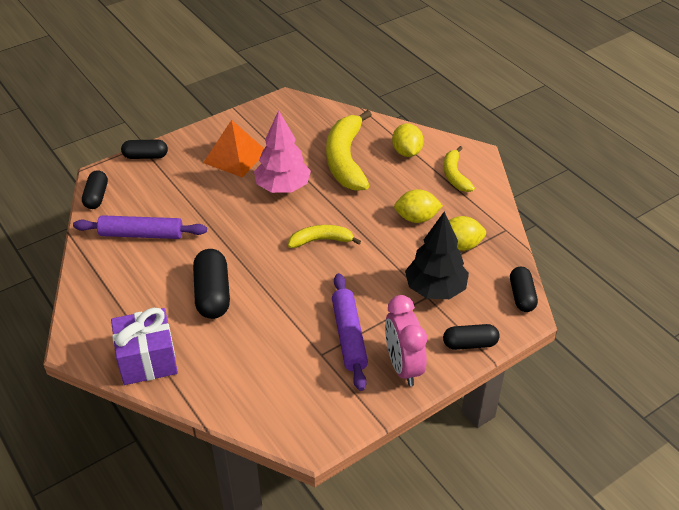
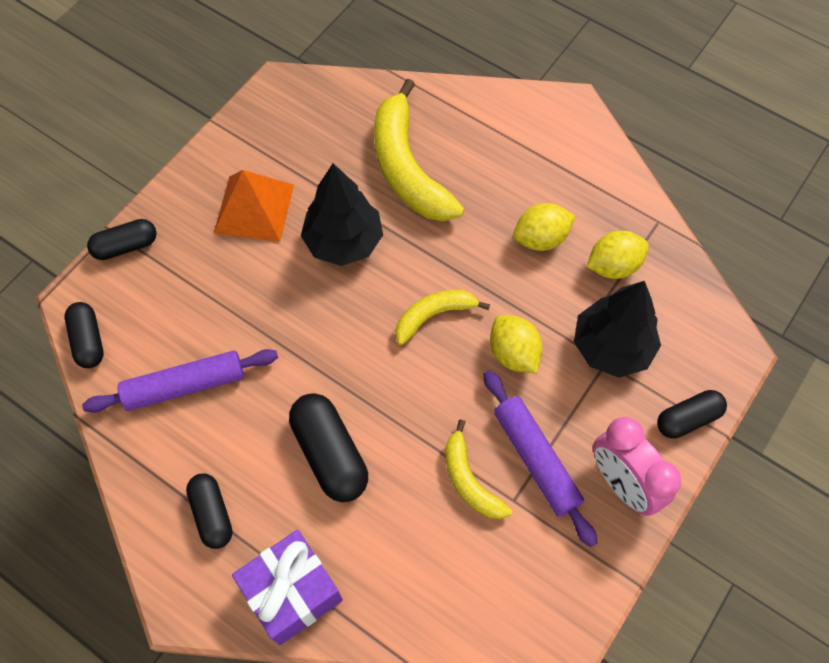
camera: 20 degrees left, 20 degrees up
(283, 187) = (344, 242): pink tree -> black tree
(407, 152) = (482, 130): yellow lemon -> yellow lemon (513, 353)
(455, 175) = (560, 151): yellow banana -> yellow banana (470, 480)
(522, 296) = (719, 322): black capsule -> black capsule (212, 514)

